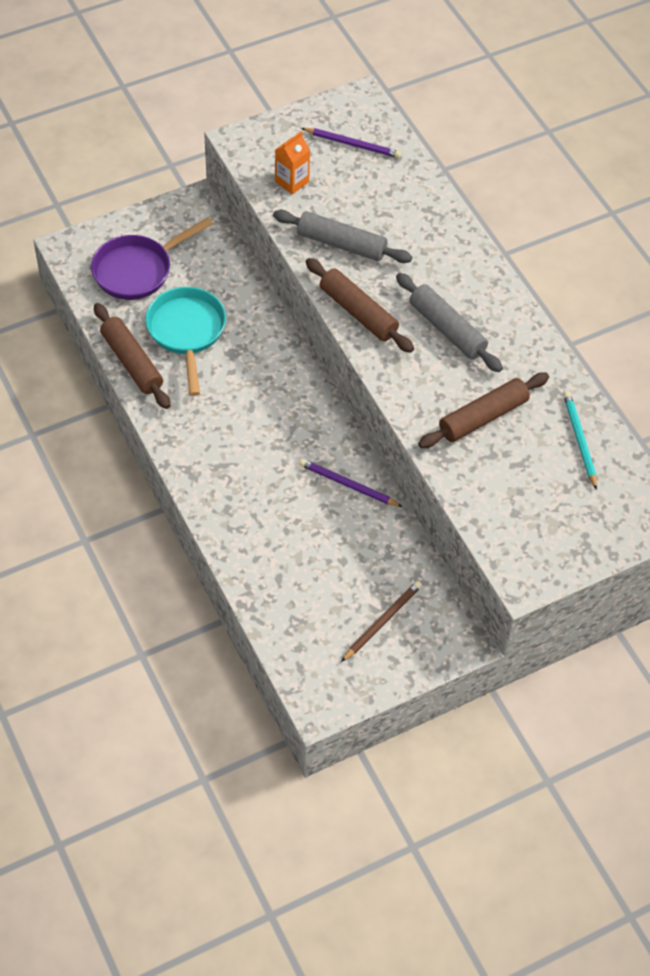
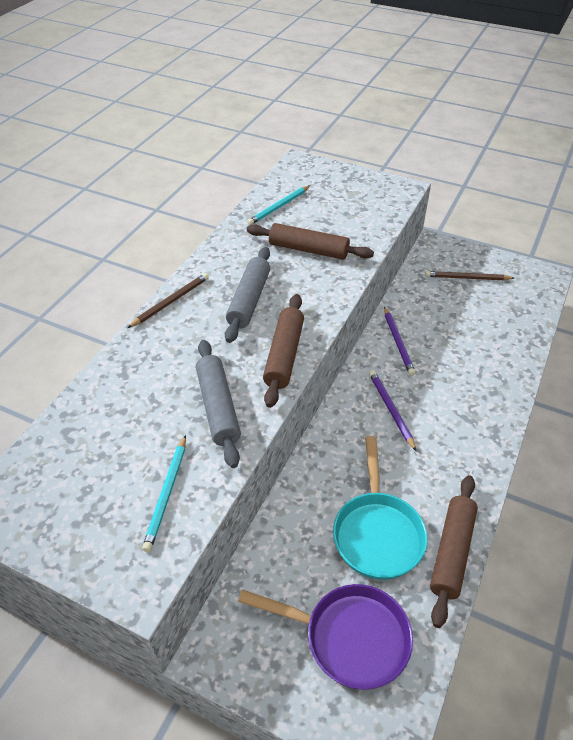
camera: 125 degrees left, 10 degrees down
(187, 332) = (377, 533): turquoise pan -> turquoise pan turned 45 degrees counterclockwise
(292, 182) = (167, 494): orange carton -> turquoise pencil
(353, 144) = (71, 476): purple pencil -> purple pencil (391, 410)
(492, 277) = (170, 302): none -> brown pencil

